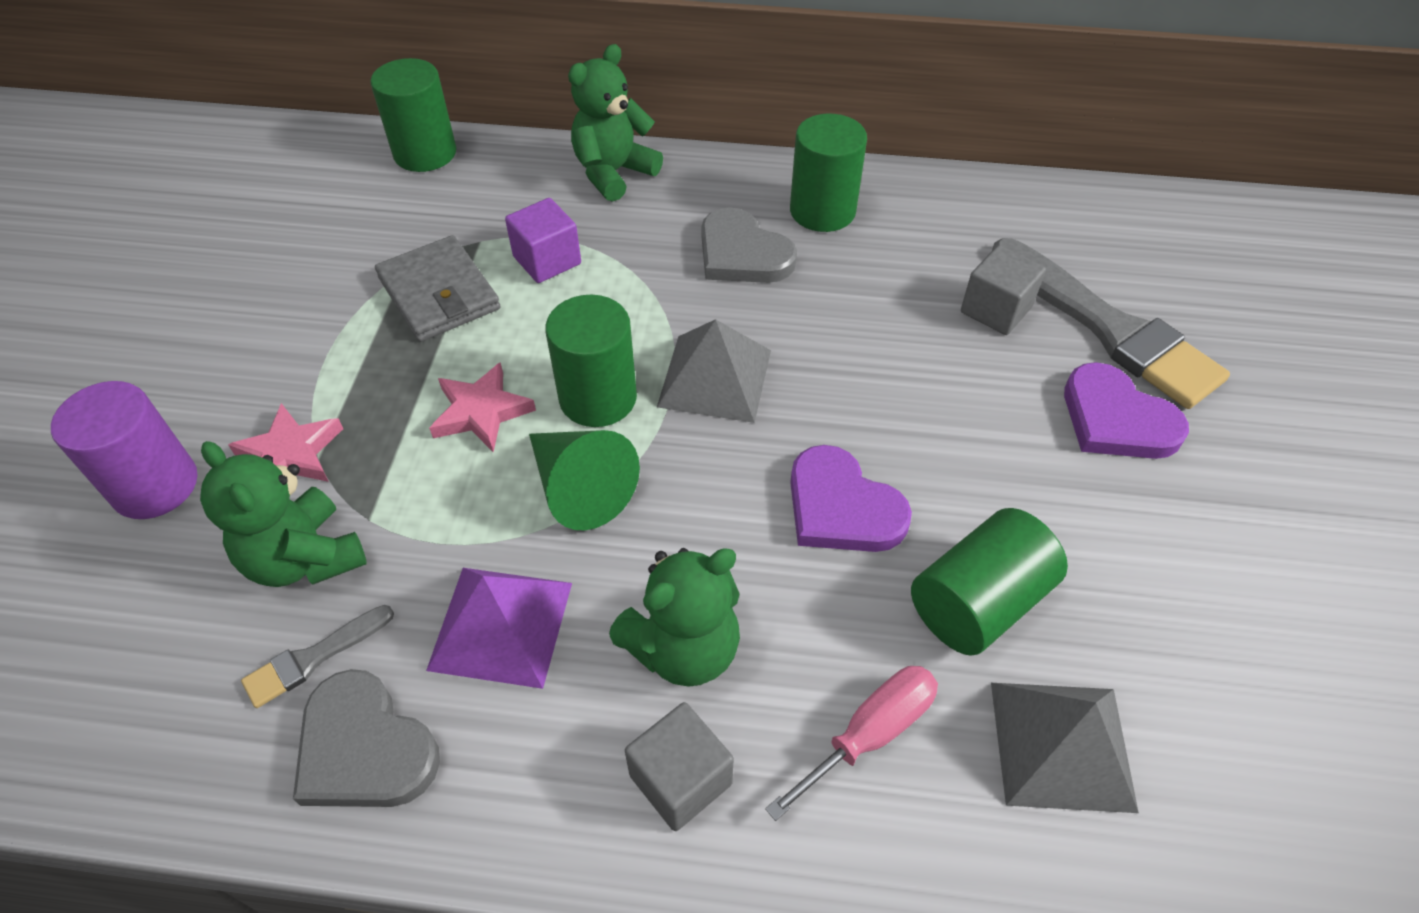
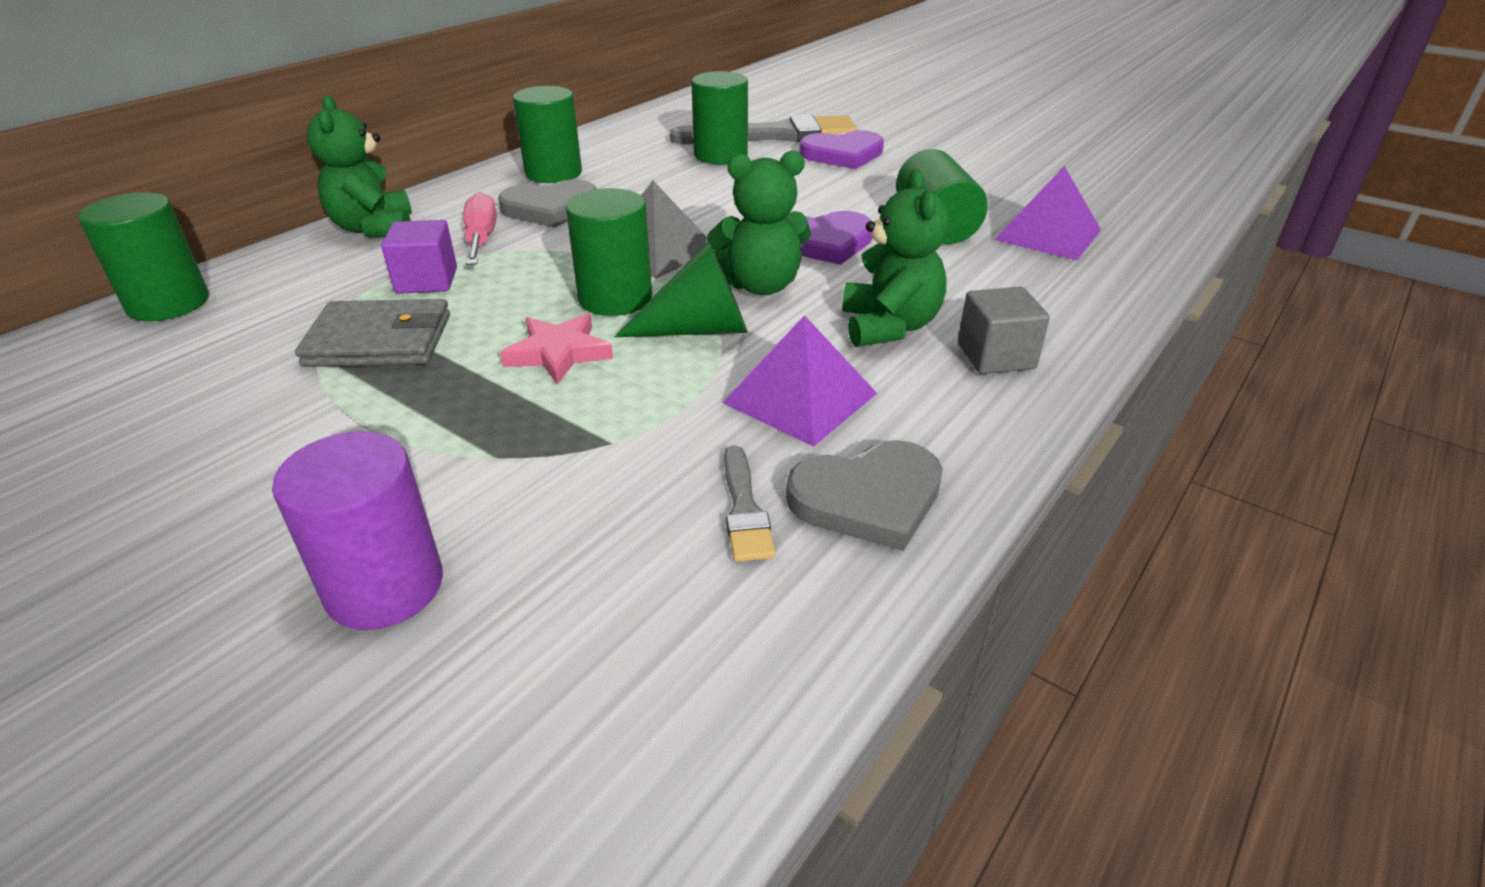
camera: 60 degrees left, 15 degrees down
(291, 454) = (468, 473): pink star -> none
(304, 558) = (617, 491): green teddy bear -> green teddy bear (761, 285)
(870, 734) = (1004, 283): pink screwdriver -> pink screwdriver (481, 238)
(996, 310) = (720, 155): grey cube -> green cylinder
(1062, 745) = (1048, 234): grey pyramid -> purple pyramid

